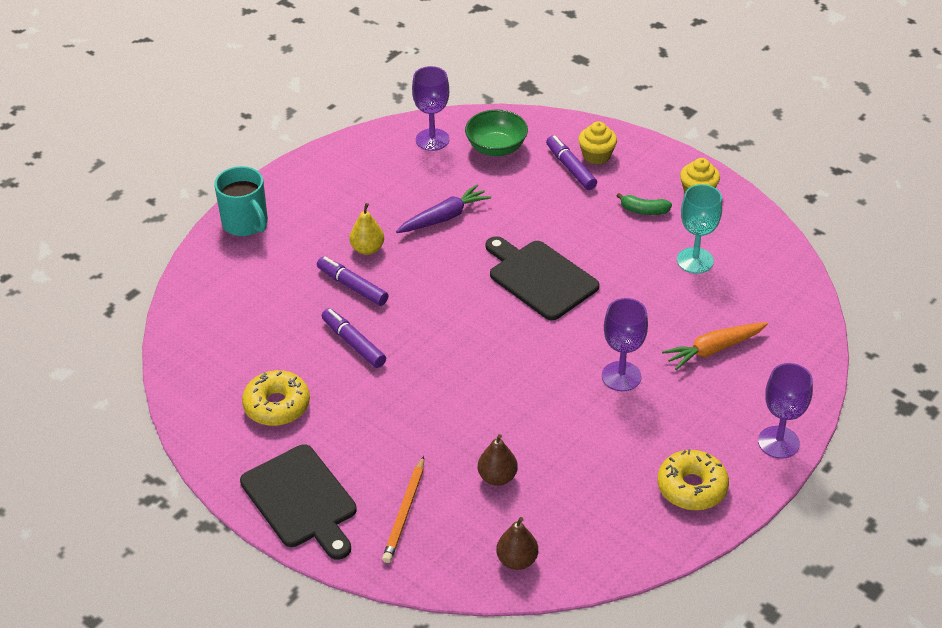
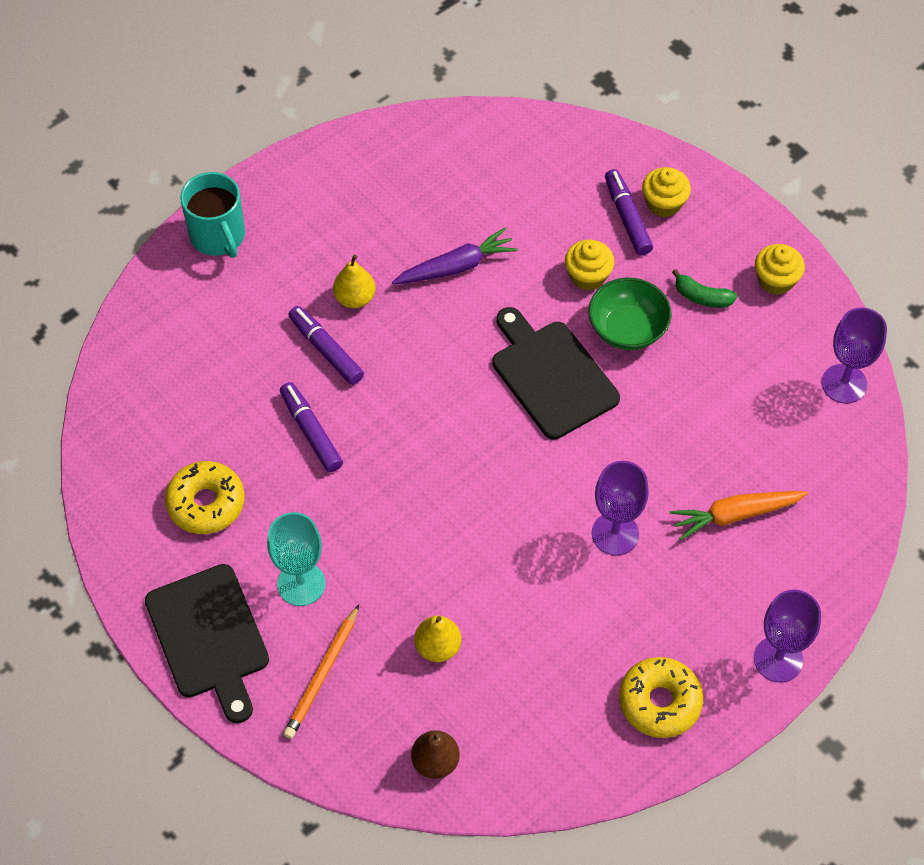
camera: 10 degrees right, 15 degrees up
(432, 140) = (467, 146): purple goblet -> purple goblet (844, 384)
(496, 148) = (542, 171): green bowl -> green bowl (627, 329)
(497, 477) = (438, 647): brown pear -> yellow pear
(550, 209) = (588, 276): none -> yellow cupcake
(695, 260) = (746, 382): turquoise goblet -> turquoise goblet (301, 584)

